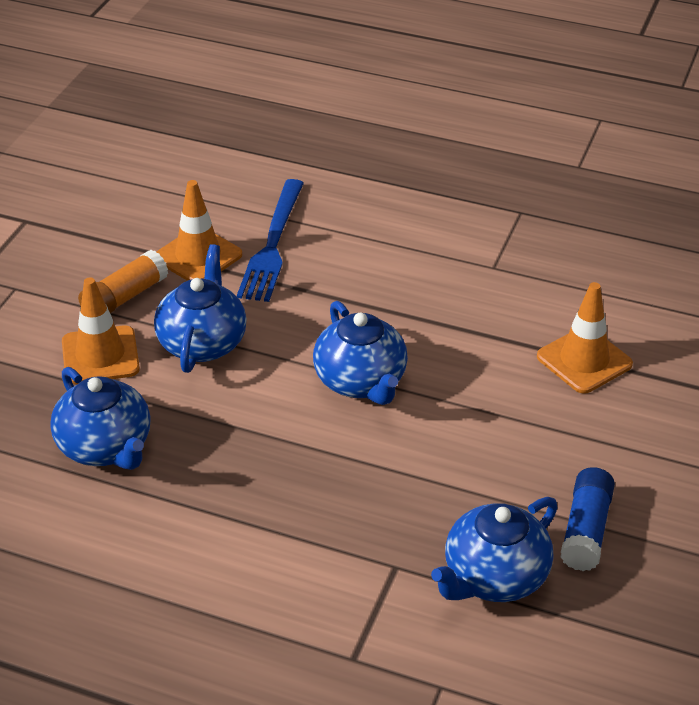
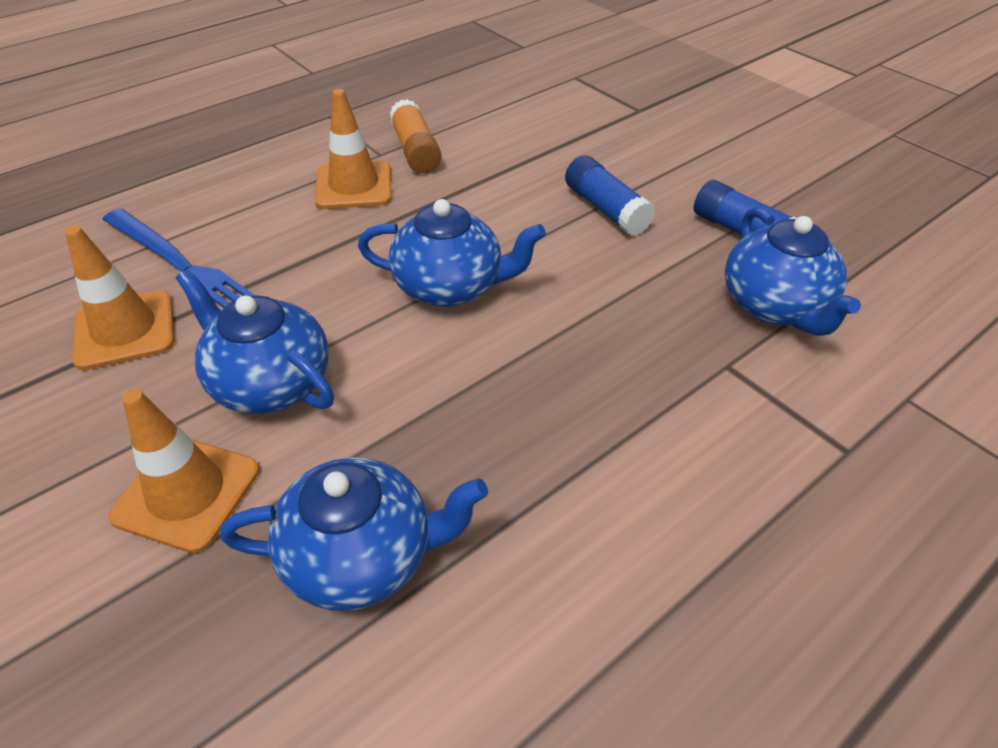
camera: 60 degrees left, 5 degrees up
(124, 297) = (111, 424): orange glue stick -> orange glue stick (415, 150)
(540, 431) = (606, 209): none -> blue glue stick
(584, 360) = (540, 156): orange traffic cone -> orange traffic cone (354, 186)

